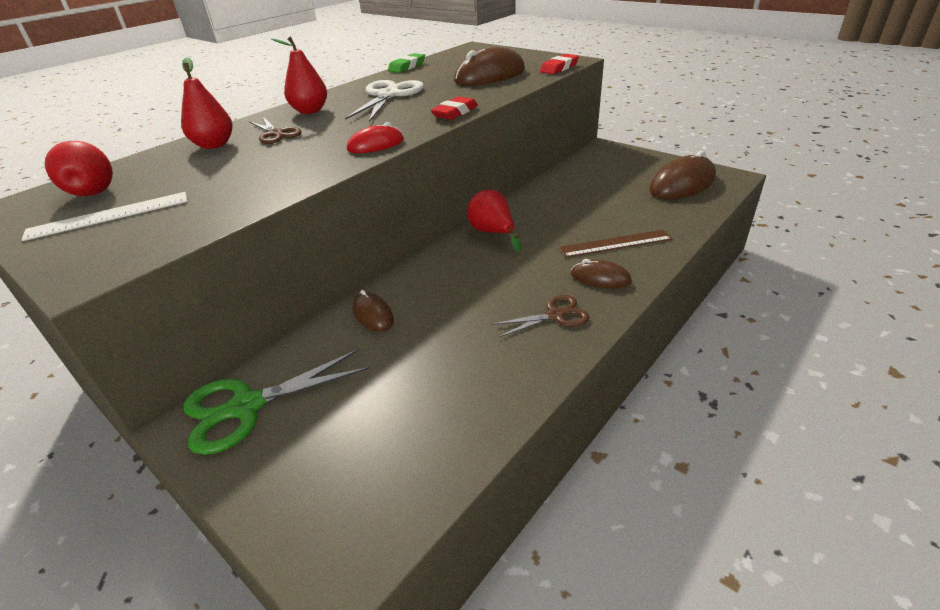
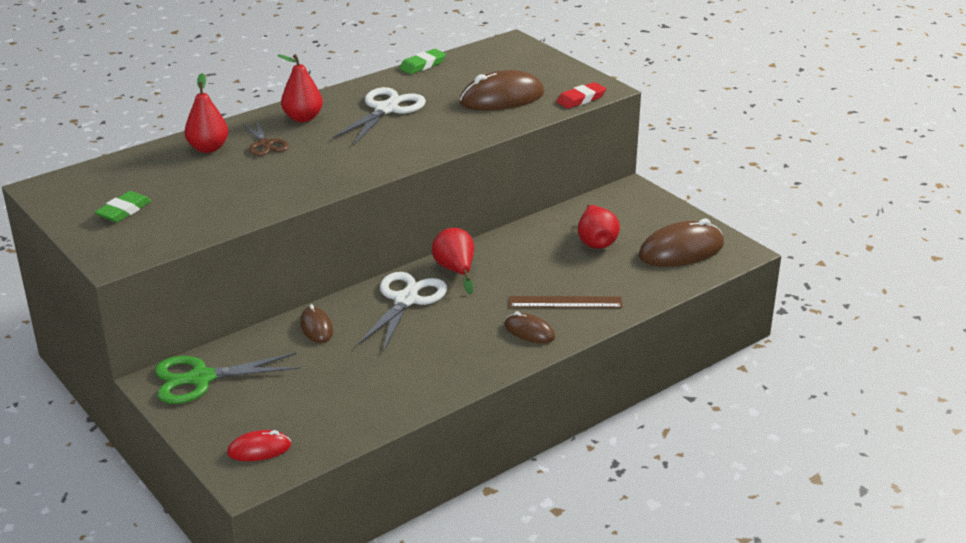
camera: 10 degrees right, 5 degrees down
(95, 189) = (109, 181): red pear -> red pear (596, 241)
(109, 215) = (124, 211): white ruler -> green eraser
(376, 145) = (350, 175): red mouse -> red mouse (259, 449)
(455, 112) = (439, 147): red eraser -> none
(458, 268) = (406, 300): none -> white scissors
(555, 315) = (470, 356): brown scissors -> none

